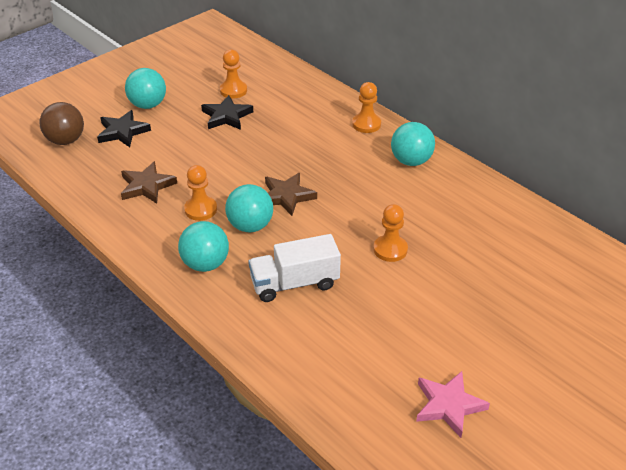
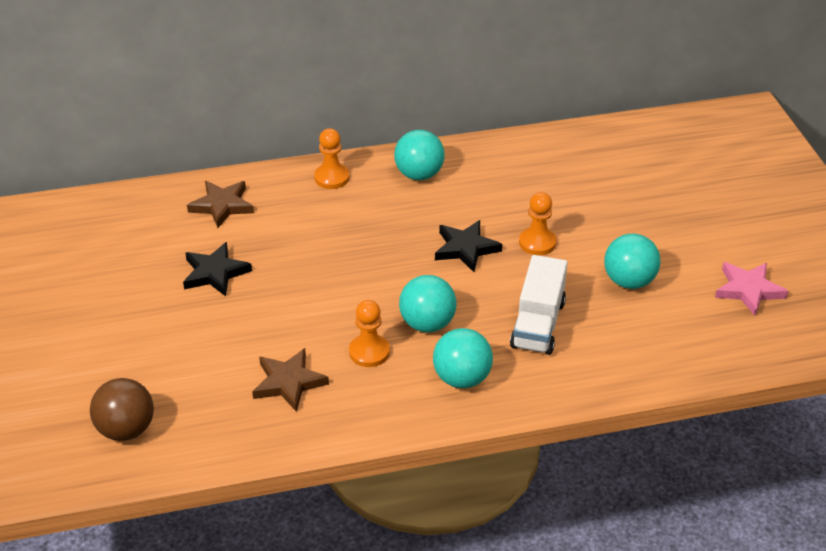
camera: 60 degrees left, 0 degrees up
(122, 132) = (159, 371): black star -> black star (466, 248)
(148, 105) = (123, 330): turquoise ball -> turquoise ball (629, 281)
(233, 90) = (168, 249): orange pawn -> none
(286, 196) = (401, 280): brown star -> brown star (222, 206)

